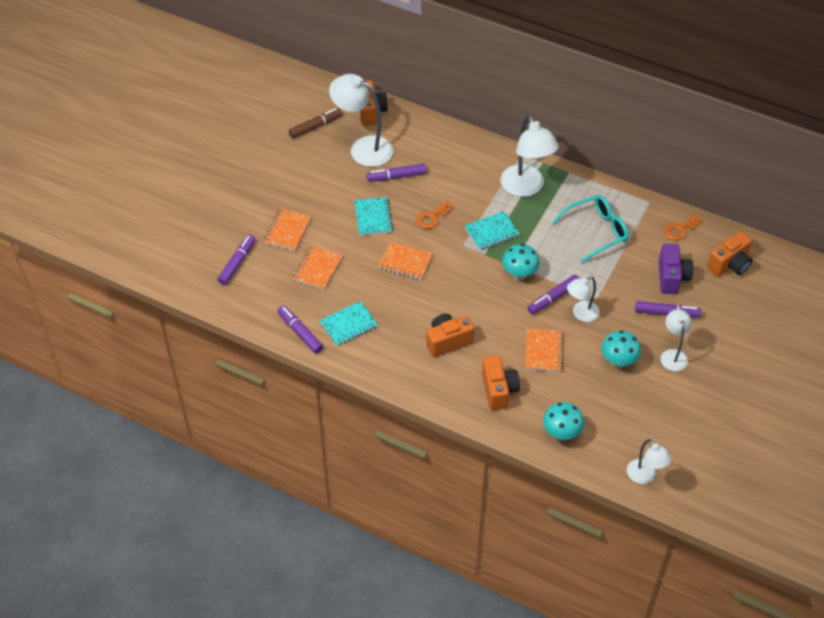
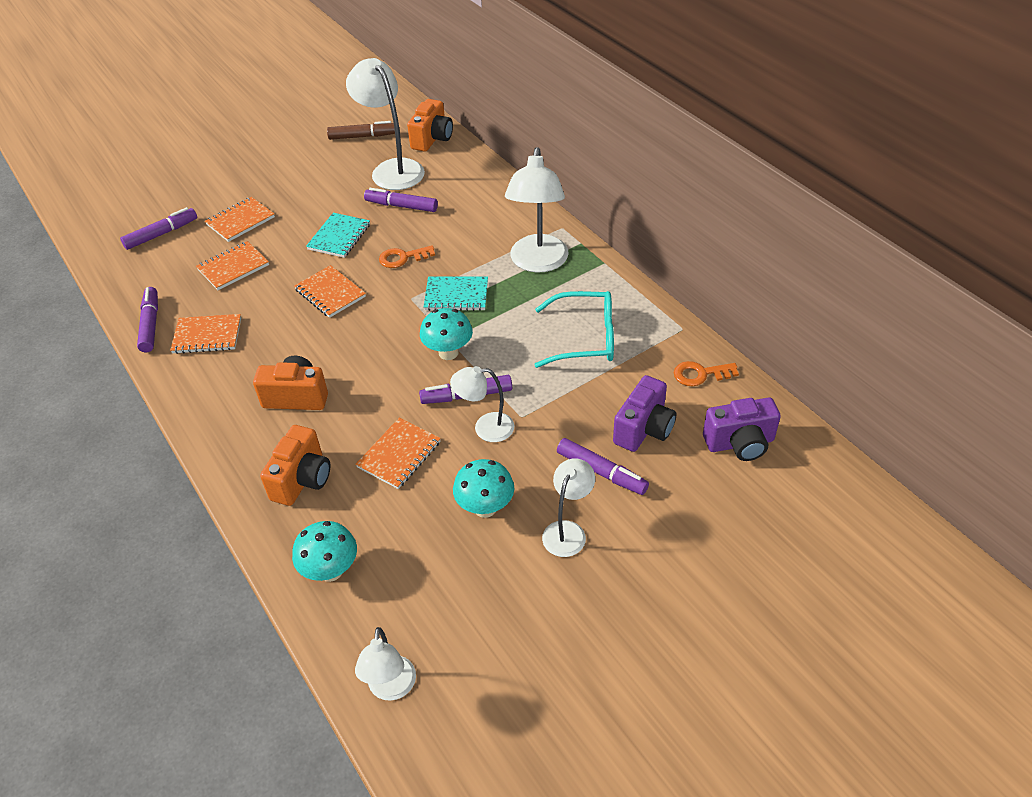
camera: 30 degrees right, 5 degrees down
(348, 325) = (207, 336): turquoise notebook -> orange notebook
(729, 265) = (740, 443): orange camera -> purple camera

